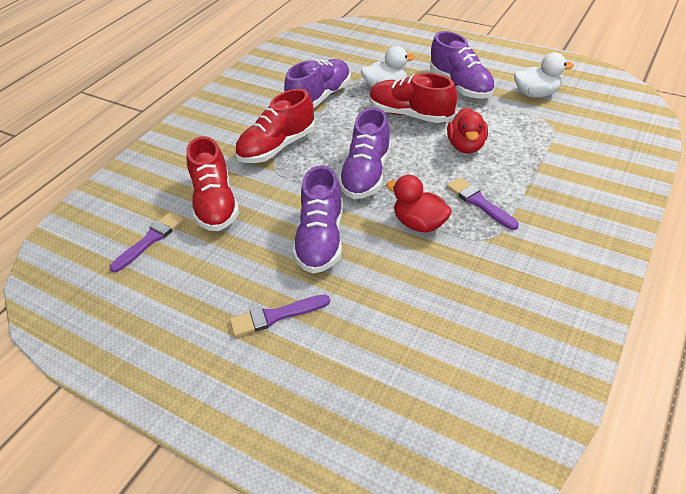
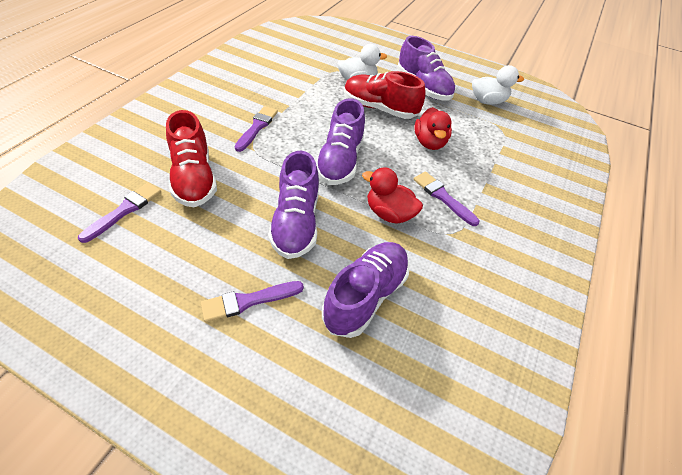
camera: 10 degrees left, 5 degrees up
(277, 147) = (257, 127): red shoe -> purple brush
(320, 97) = (298, 85): purple shoe -> purple shoe (365, 296)

